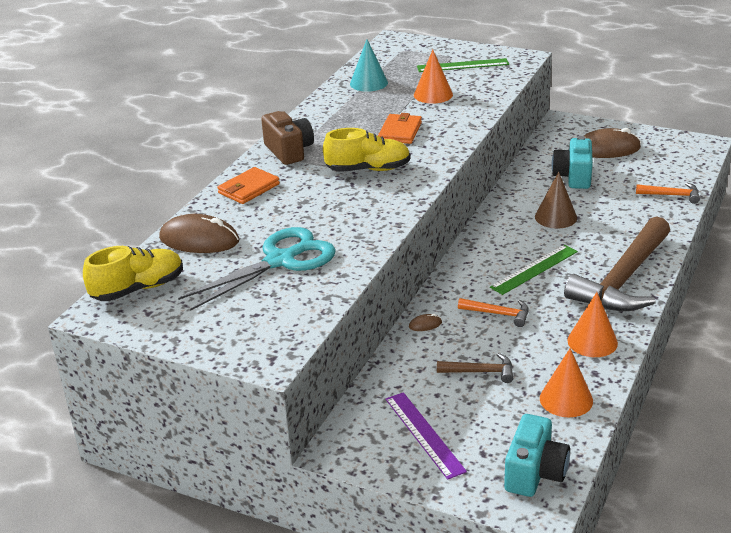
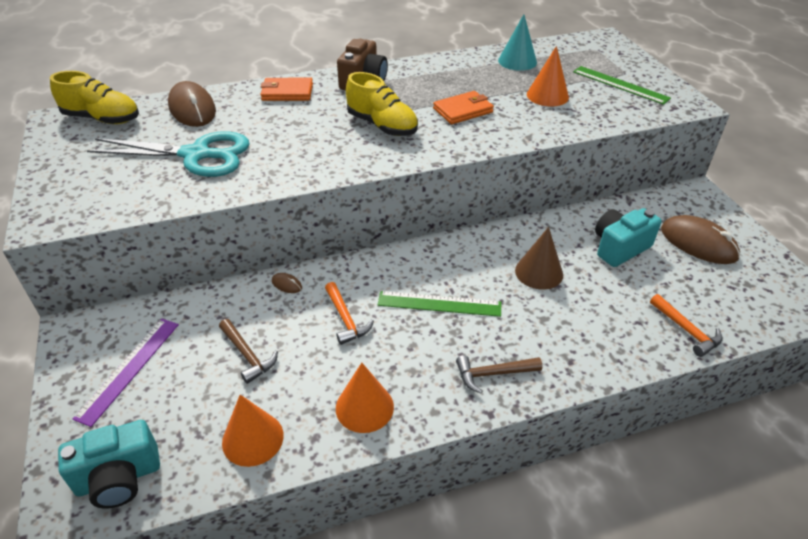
camera: 45 degrees right, 10 degrees up
(623, 279) = (493, 374): brown hammer -> brown hammer, size x0.43

